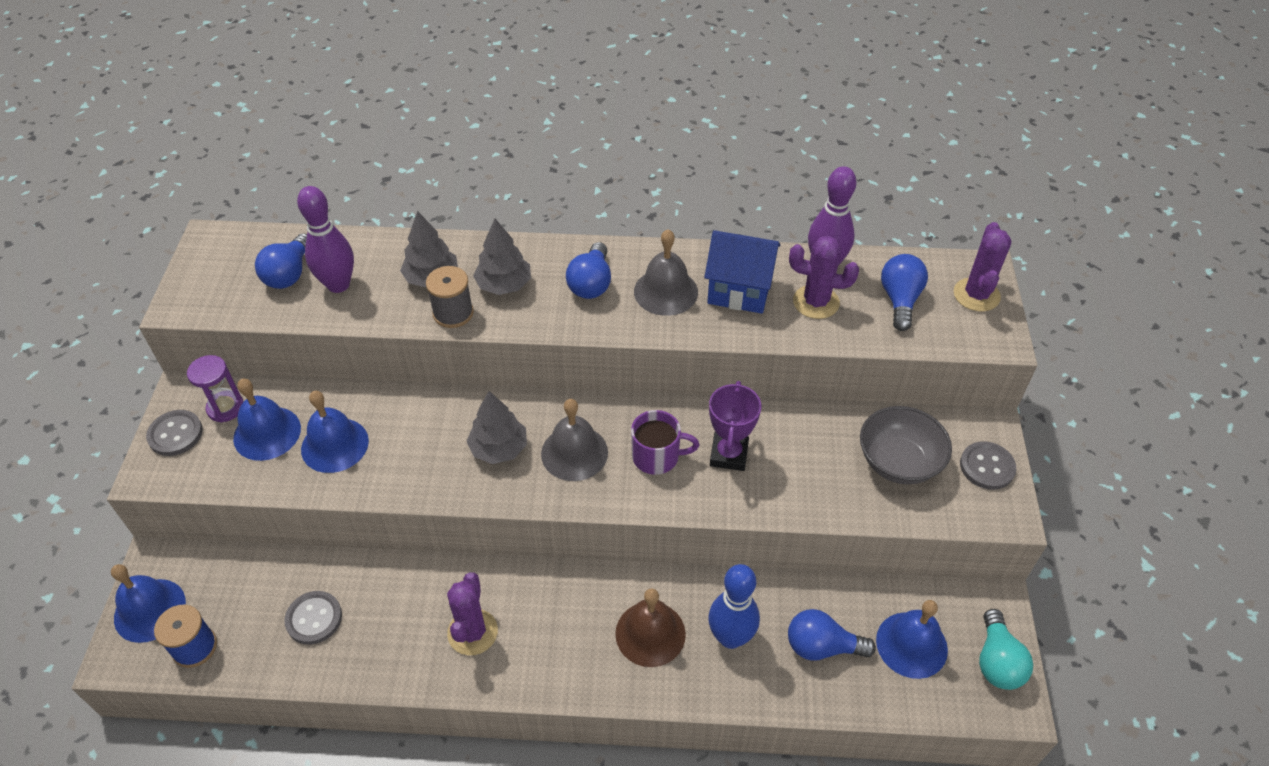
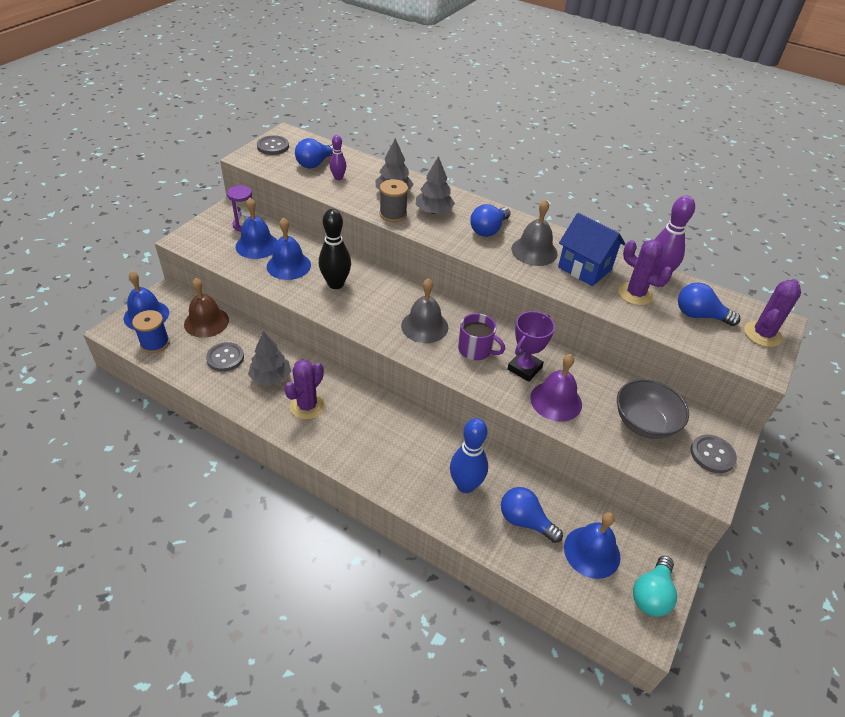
camera: 25 degrees right, 5 degrees down
(175, 434) = (210, 227): grey button -> grey button (273, 146)
(338, 285) = (338, 178): purple bowling pin -> purple bowling pin, size x0.57
(419, 444) = (336, 284): none -> black bowling pin
(499, 448) = (380, 305): grey tree -> grey tree (271, 378)
(650, 633) = (414, 458): brown bell -> brown bell (206, 322)
(789, 481) = (556, 401): none -> purple bell
(899, 300) = (699, 315): blue light bulb -> blue light bulb turned 105 degrees counterclockwise

